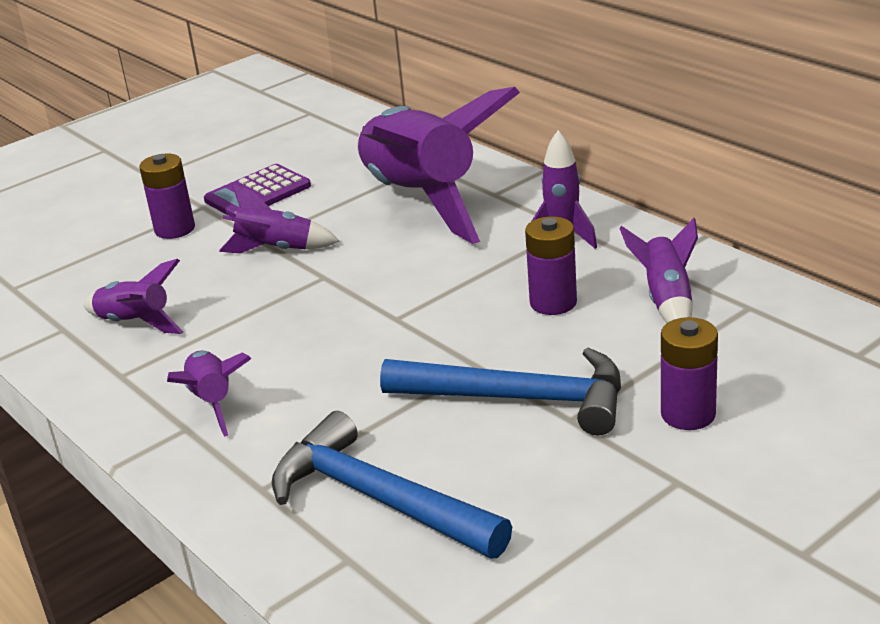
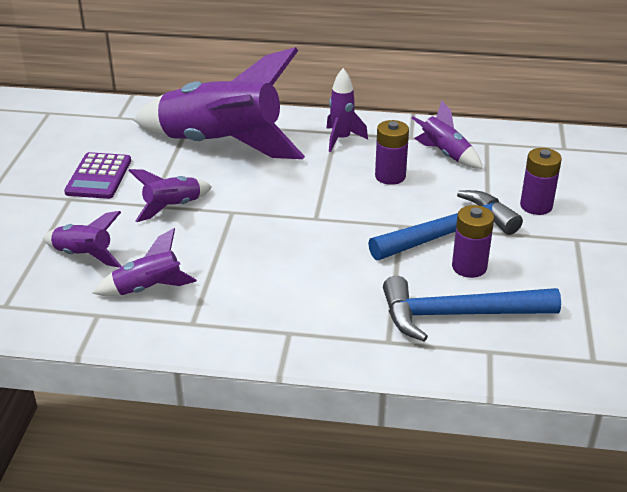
camera: 45 degrees left, 5 degrees up
(175, 229) = (73, 220): purple battery -> purple battery (469, 267)
(212, 402) = (281, 311): purple rocket -> purple rocket (84, 256)

